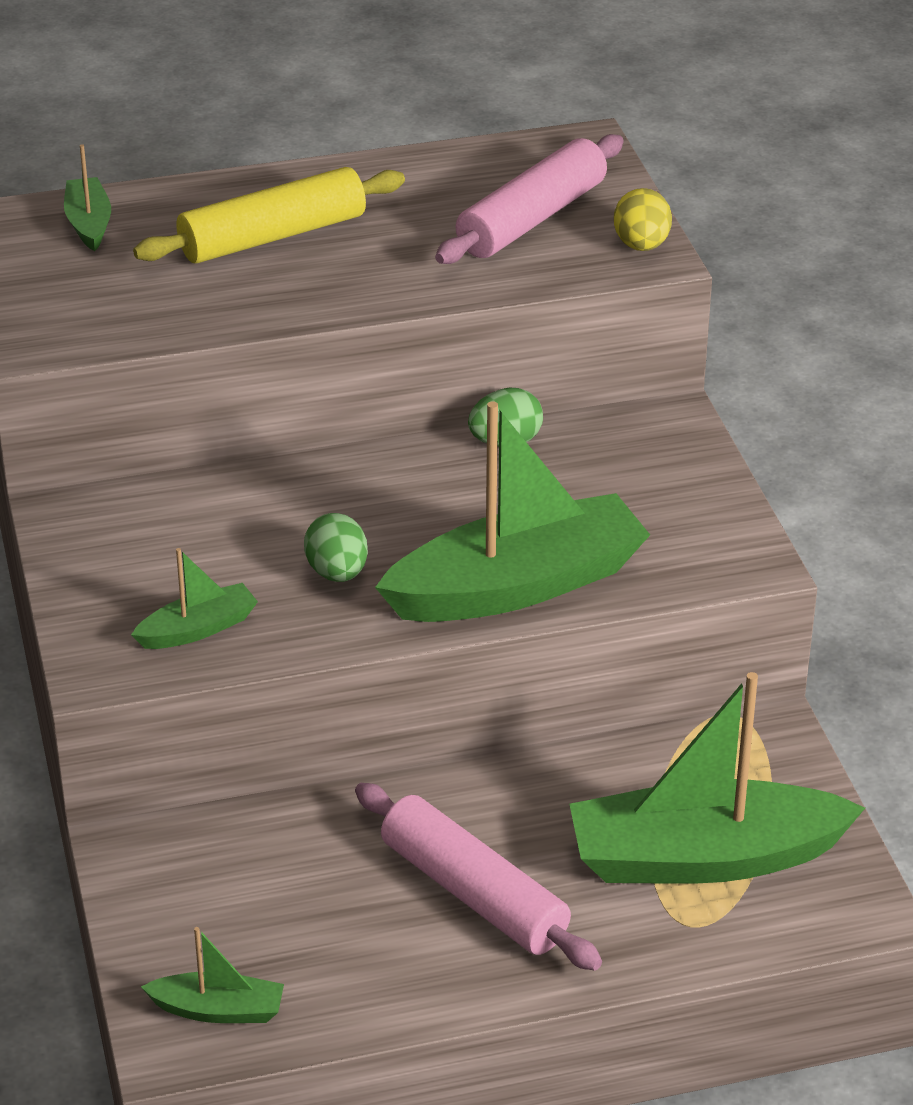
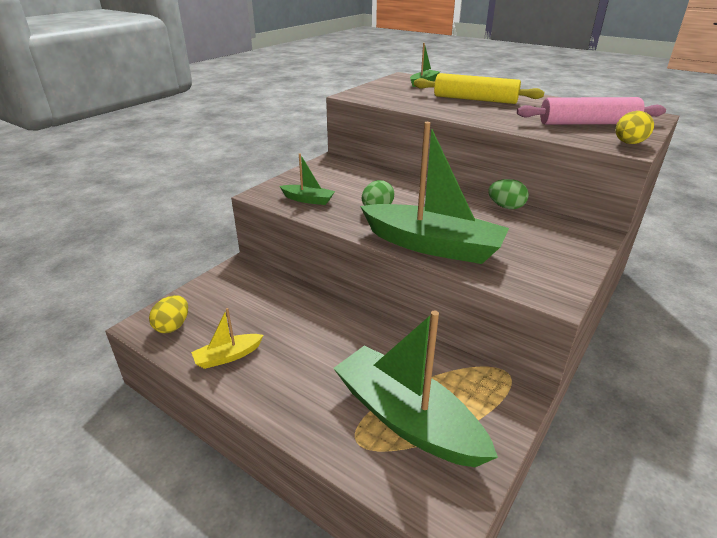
camera: 50 degrees right, 5 degrees down
(218, 1010) = (173, 326): green boat -> yellow egg
(380, 974) = (228, 356): none -> yellow boat
(473, 894) = (301, 356): pink rolling pin -> none

